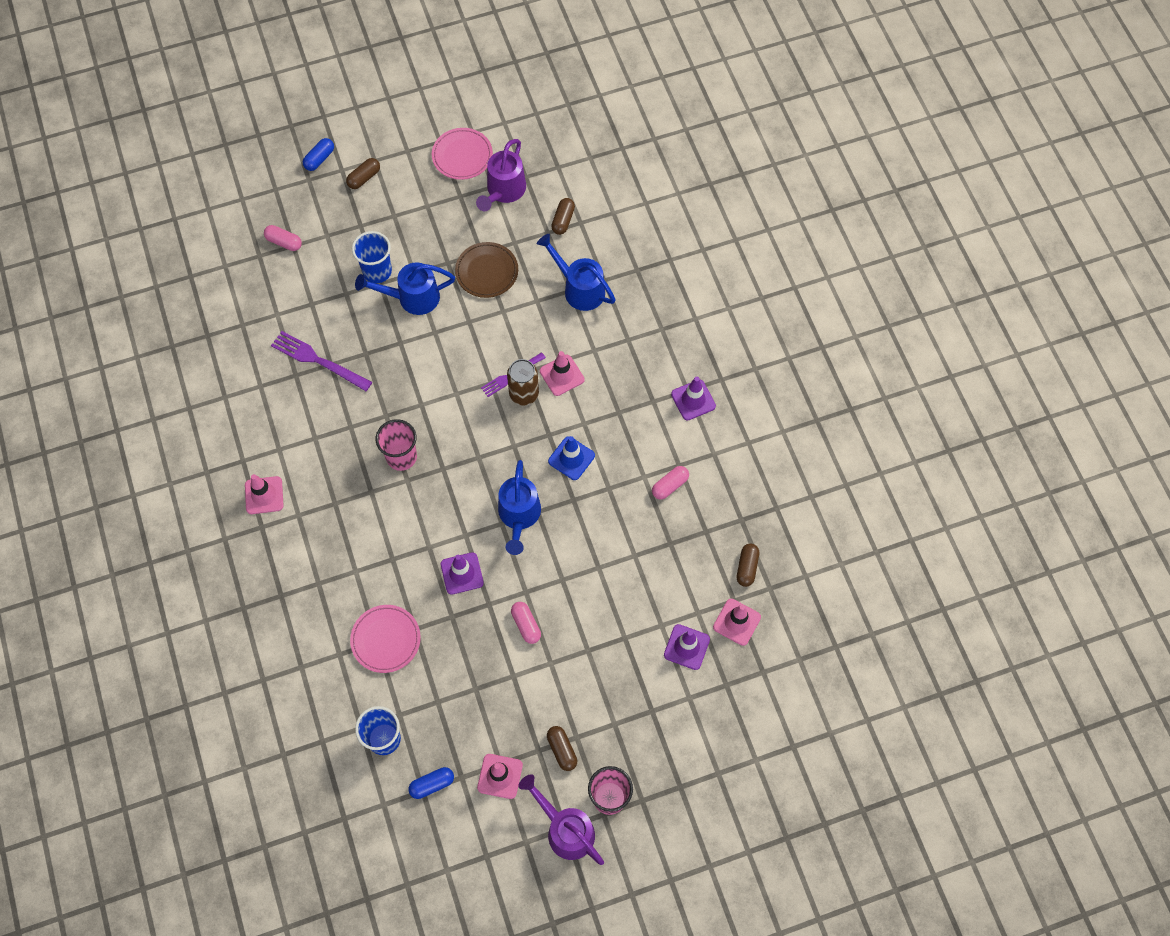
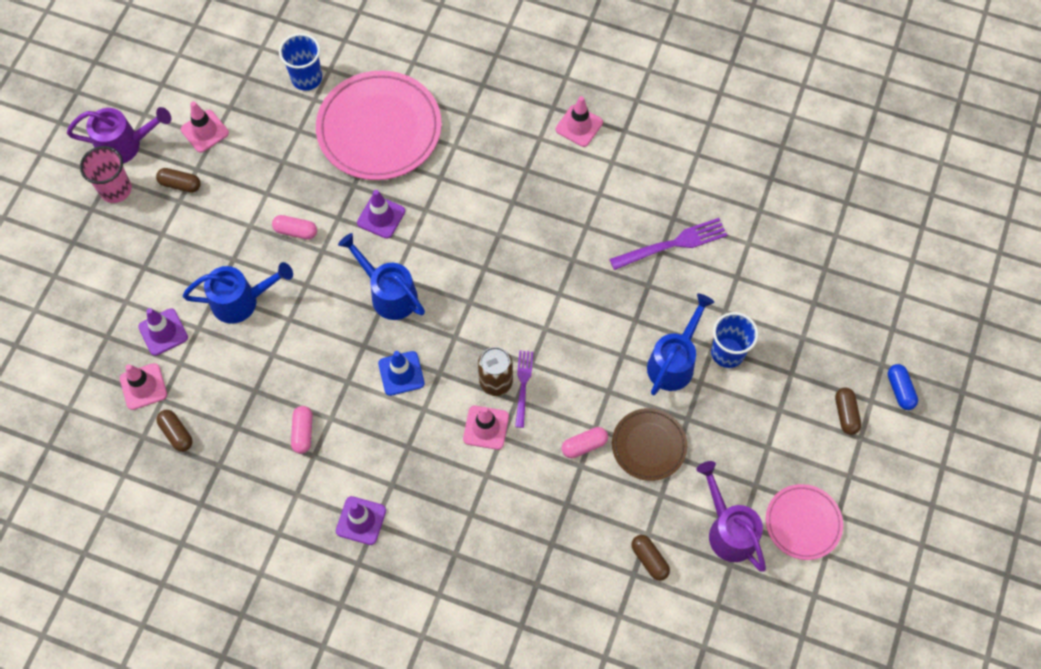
camera: 130 degrees right, 0 degrees up
(284, 242) = (823, 297): pink capsule -> pink capsule (584, 445)
(386, 639) = (379, 129): pink plate -> pink plate, size x1.83
(401, 457) = (523, 245): pink cup -> none
(432, 784) = (244, 85): blue capsule -> none
(579, 288) = (561, 514): blue watering can -> blue watering can (242, 301)

